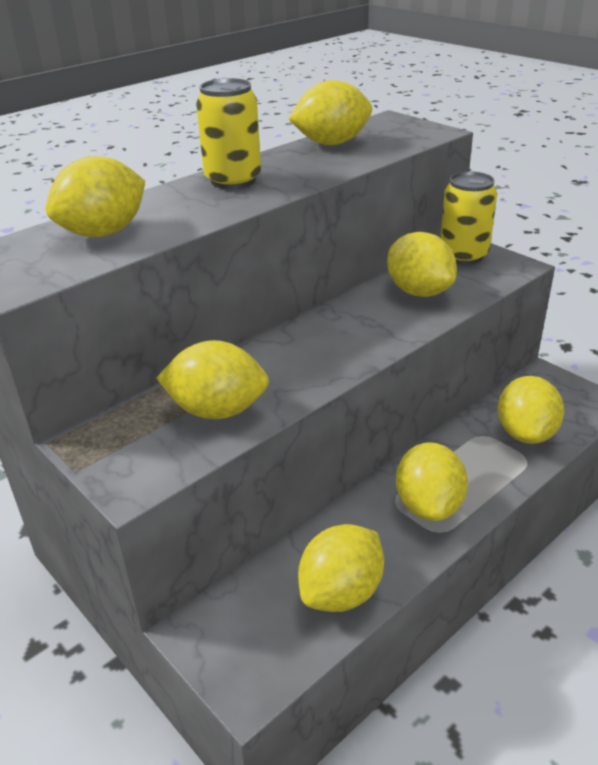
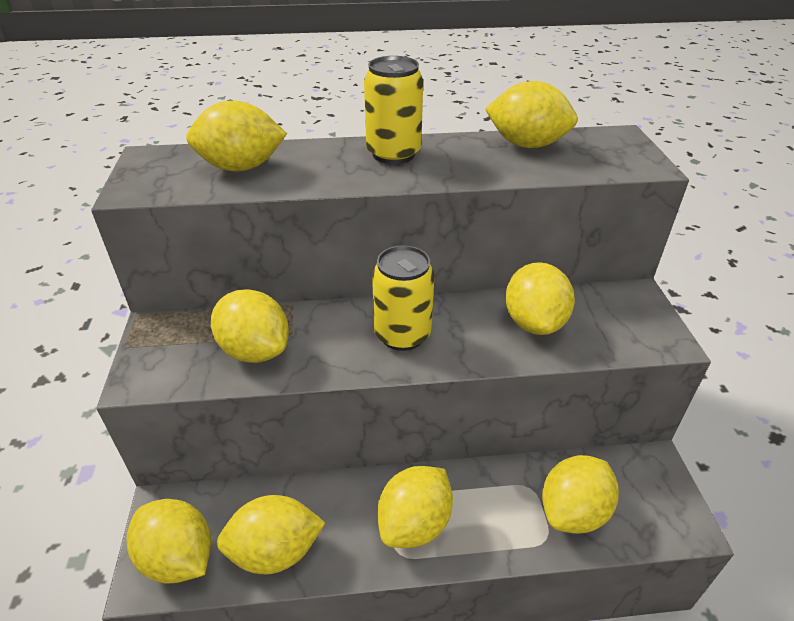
camera: 35 degrees right, 5 degrees up
(260, 653) = (178, 558): none -> yellow lemon
(463, 255) = (623, 304): yellow can -> yellow can (402, 335)

